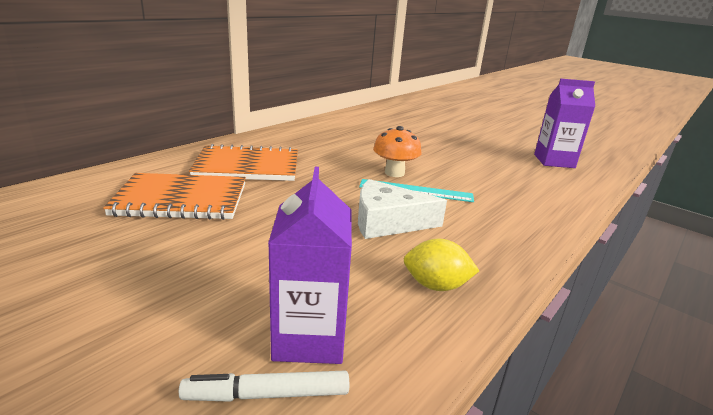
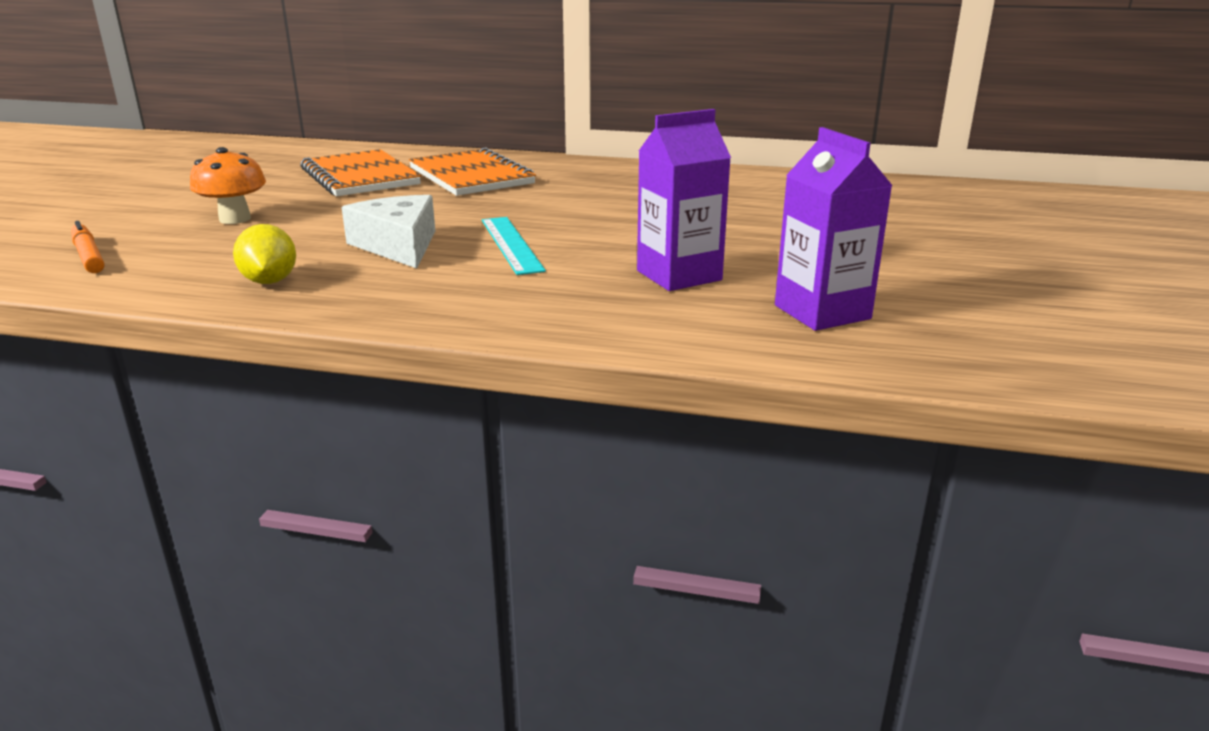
camera: 65 degrees right, 0 degrees up
(267, 394) = (89, 256): white marker -> orange marker
(309, 338) = (159, 254): purple carton -> purple carton (679, 275)
(394, 173) = (557, 227): orange mushroom -> orange mushroom (235, 219)

